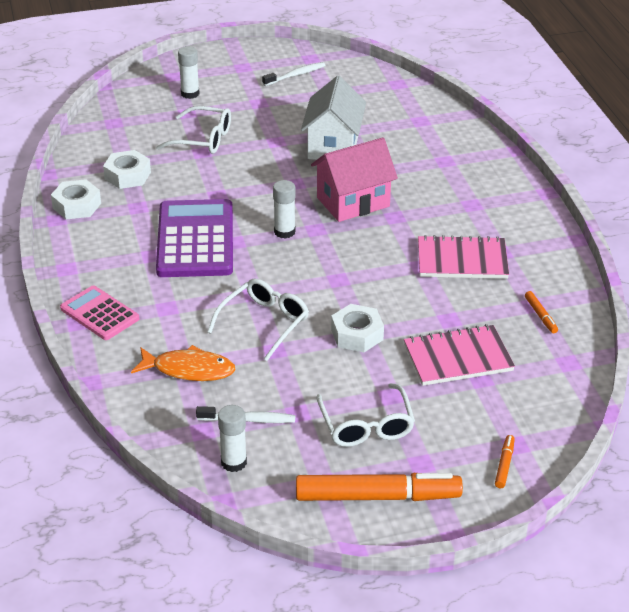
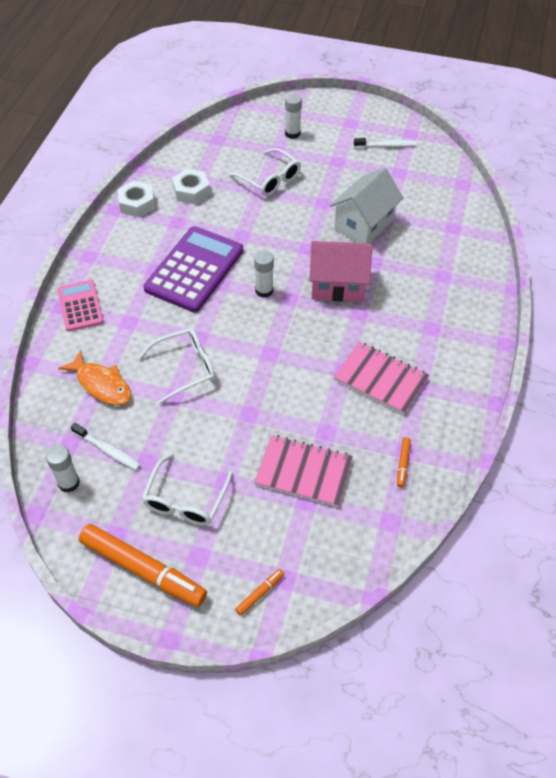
camera: 30 degrees right, 15 degrees up
(357, 334) = (244, 412): white nut -> none

